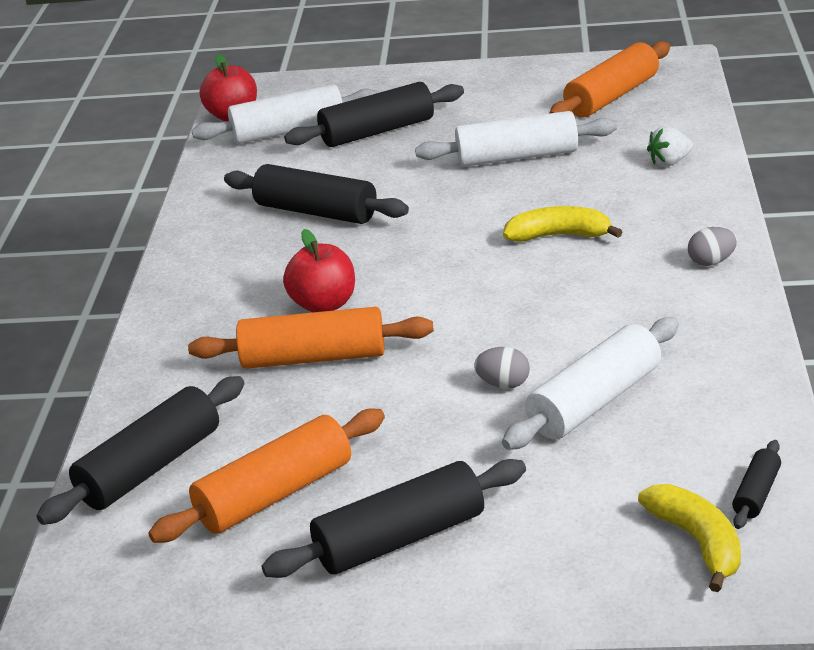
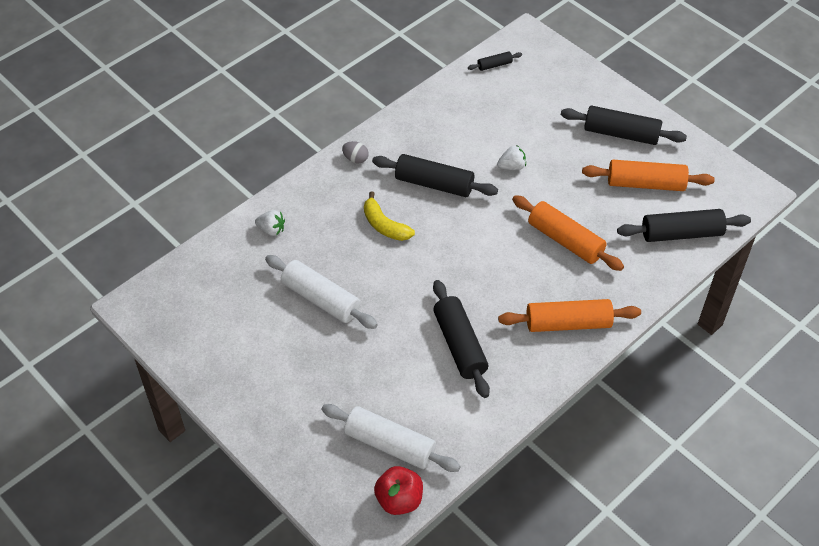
camera: 140 degrees left, 20 degrees up
(324, 305) = (528, 270): red apple -> none
(377, 131) = (349, 393): black rolling pin -> black rolling pin (434, 184)
(503, 384) = (512, 166): grey egg -> white strawberry
(595, 401) = (492, 133): white rolling pin -> none
(611, 96) = (209, 306): orange rolling pin -> orange rolling pin (568, 323)
(697, 542) = (534, 65): yellow banana -> none

